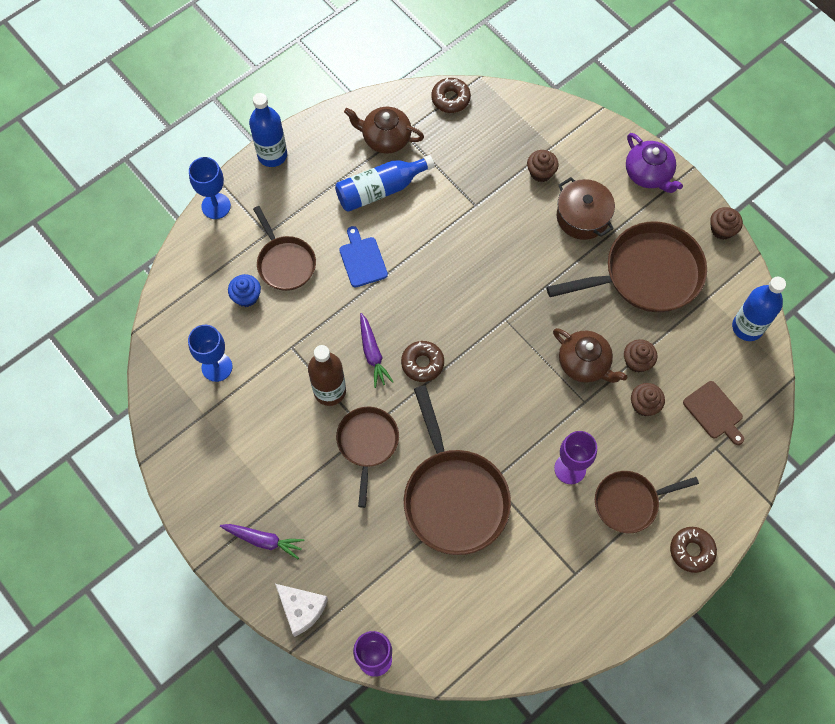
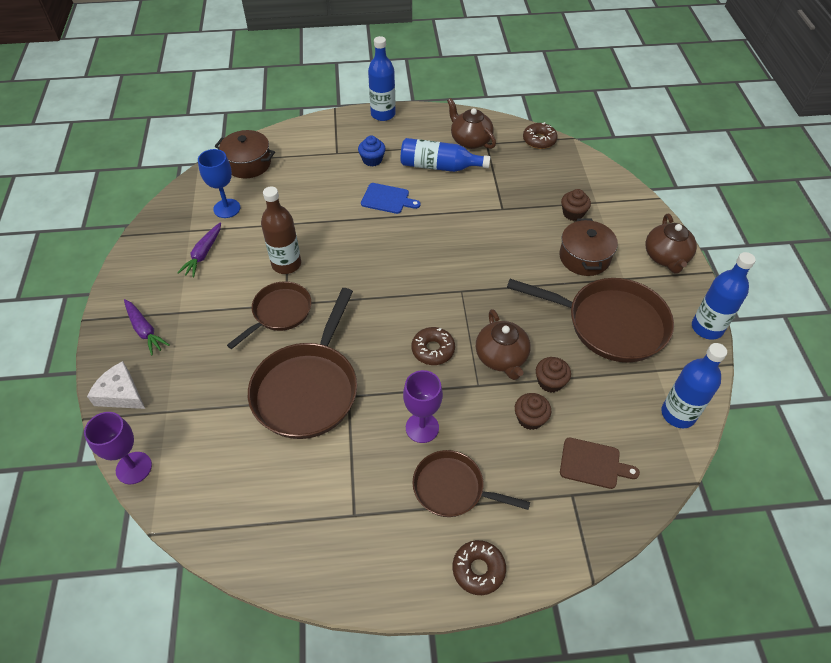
camera: 35 degrees right, 15 degrees down
(189, 301) = (248, 164): none -> brown pot
(216, 206) = (319, 123): blue goblet -> none
(246, 296) = (287, 180): blue cupcake -> blue cupcake (372, 160)
(285, 262) = (332, 174): brown pan -> none
(301, 609) = (121, 394): white cheese -> white cheese turned 135 degrees clockwise
(362, 259) = (387, 199): blue cutting board -> blue cutting board turned 90 degrees clockwise
(372, 353) = (339, 258): purple carrot -> purple carrot (203, 254)
(422, 363) = (370, 284): brown donut -> brown donut (433, 350)
(648, 174) = (666, 257): purple teapot -> brown teapot
(714, 412) = (593, 464): brown cutting board -> brown cutting board turned 75 degrees counterclockwise
(722, 229) = (707, 328): brown cupcake -> blue bottle

